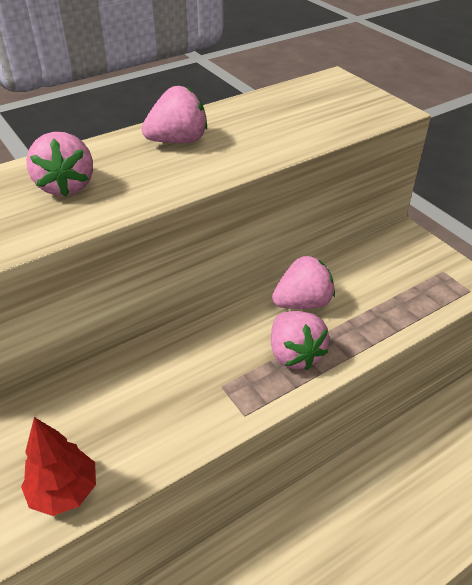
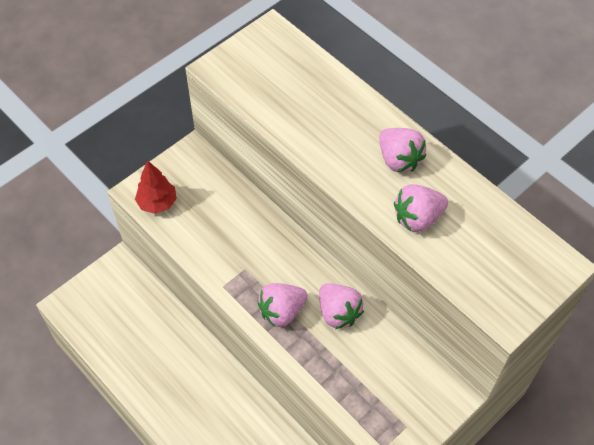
camera: 80 degrees right, 15 degrees up
(66, 186) = (319, 108): pink strawberry -> pink strawberry (417, 218)

